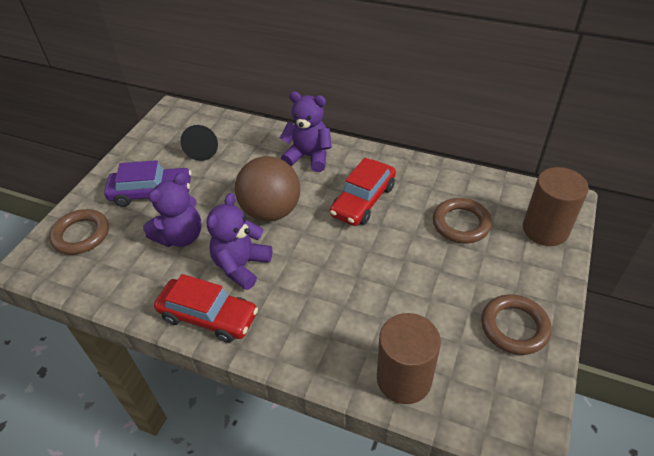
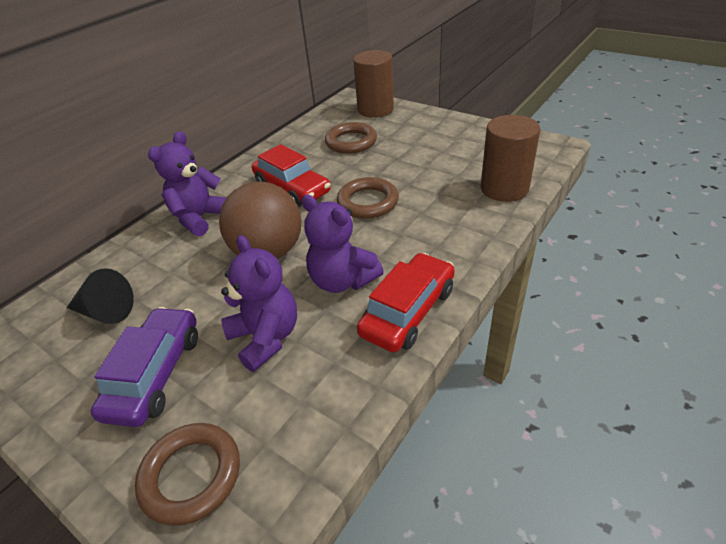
camera: 75 degrees left, 5 degrees down
(514, 327) = (463, 135): brown ring -> brown ring (368, 202)

